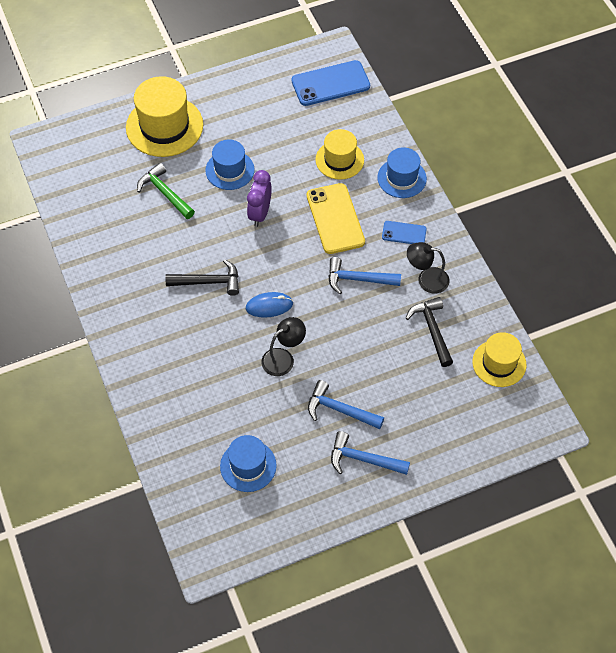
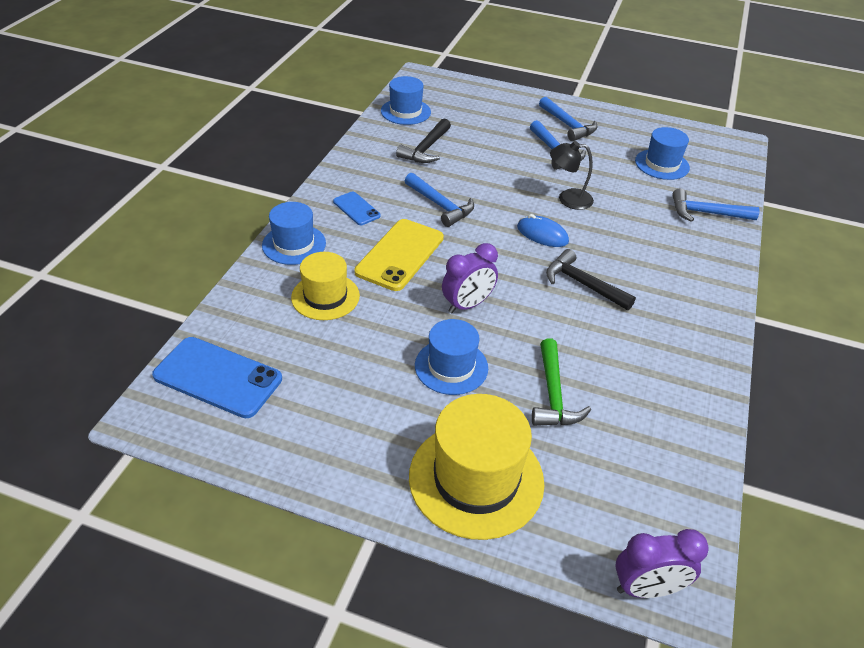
camera: 140 degrees left, 15 degrees down
(57, 134) = (646, 588): none -> purple clock
(175, 425) = (706, 213): none -> blue hammer
(426, 279) = (385, 174): black lamp -> none
(499, 363) = (405, 112): yellow hat -> blue hat

